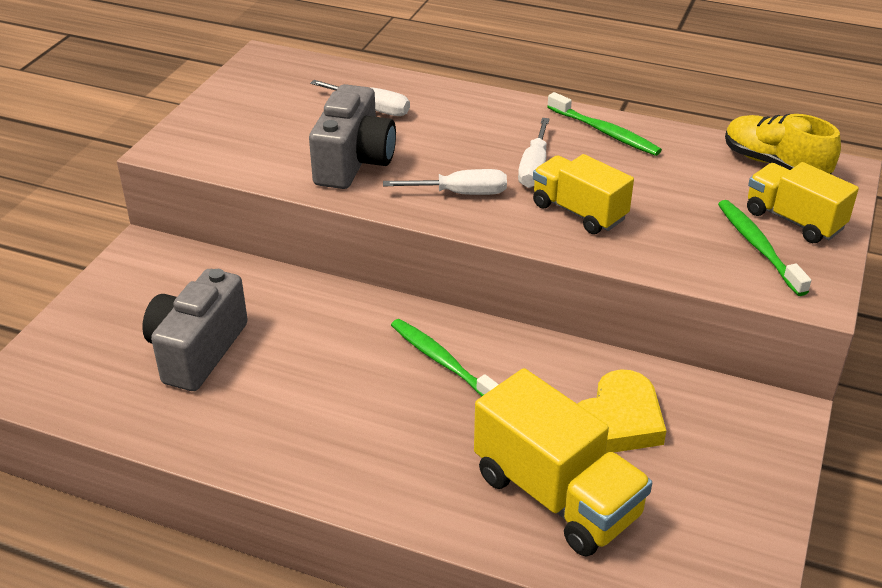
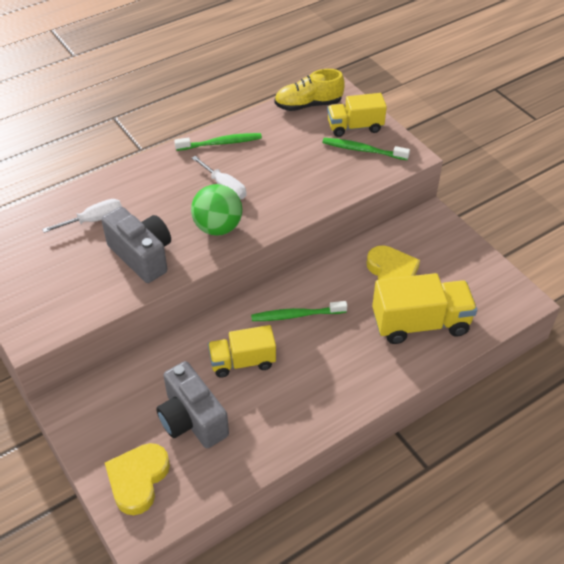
camera: 55 degrees left, 10 degrees up
(80, 350) = (138, 479): none -> yellow heart
(460, 193) = (218, 227): white screwdriver -> green ball
(579, 212) = (278, 193): yellow truck -> yellow truck (242, 361)

